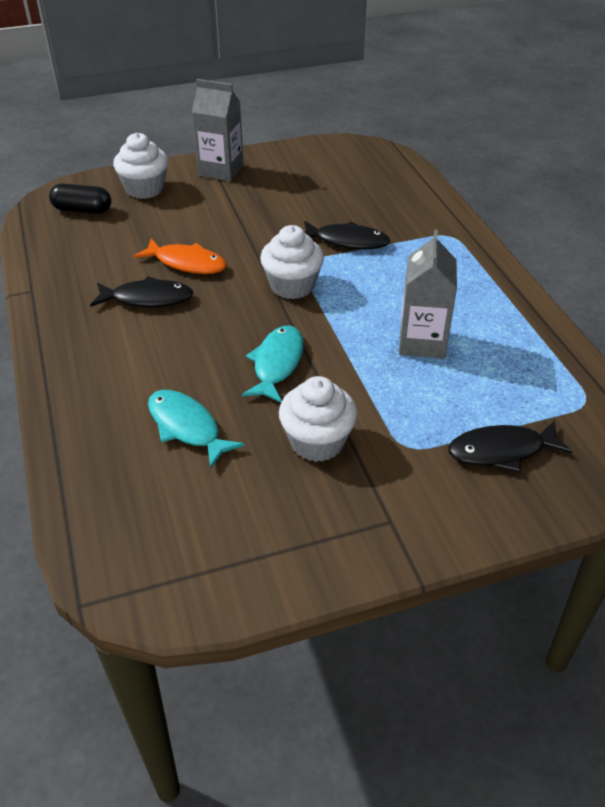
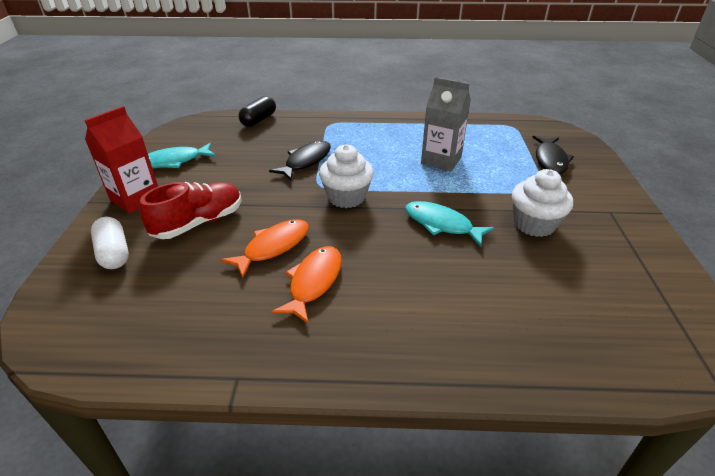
camera: 70 degrees left, 5 degrees down
(82, 210) = (104, 309): black capsule -> black capsule (258, 120)
(145, 189) = (114, 253): white cupcake -> white capsule
(147, 299) = (313, 282): black fish -> orange fish
(187, 427) = (507, 287): turquoise fish -> turquoise fish (174, 161)
(203, 213) = (199, 223): none -> red shoe
(221, 170) = (136, 199): grey carton -> red carton

